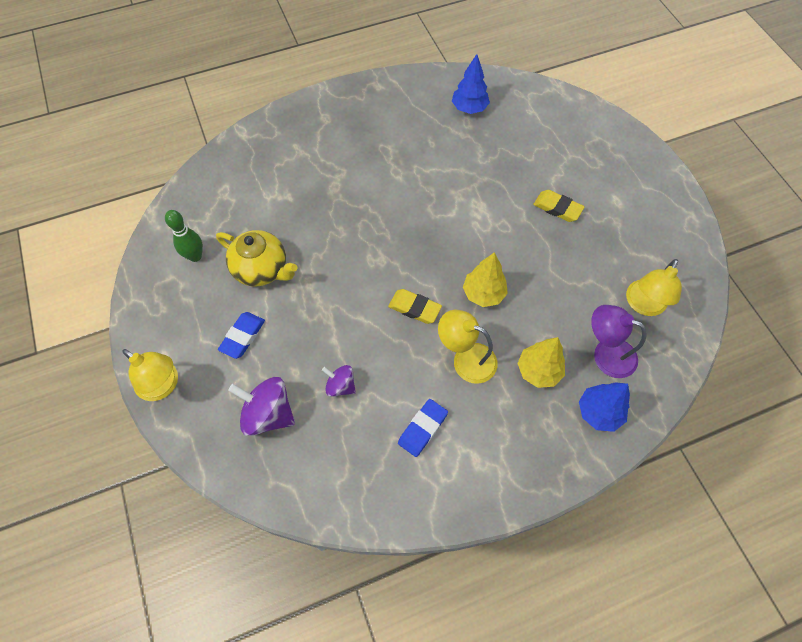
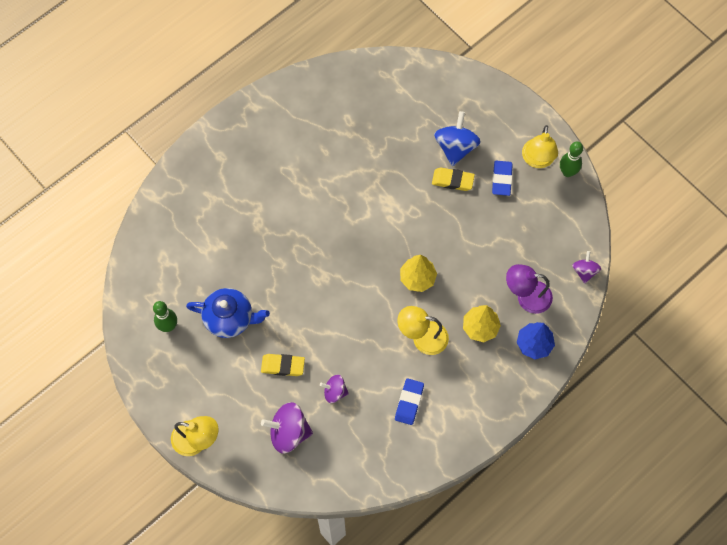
camera: 20 degrees left, 5 degrees up
(243, 336) = (241, 380): blue eraser -> blue eraser (502, 179)
(262, 269) = (230, 318): yellow teapot -> blue teapot
(414, 308) = (367, 309): yellow eraser -> yellow eraser (283, 366)
(469, 108) = (345, 105): blue tree -> none
(571, 178) = (455, 147): none -> blue spinning top
(643, 305) = (544, 246): yellow lamp -> yellow lamp (537, 160)
(685, 348) = (584, 271): none -> purple spinning top
(691, 237) = (567, 172): none -> green bowling pin

